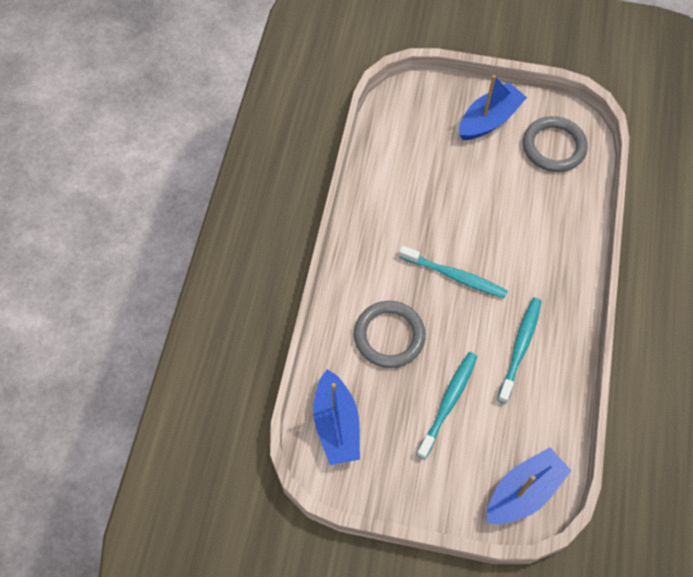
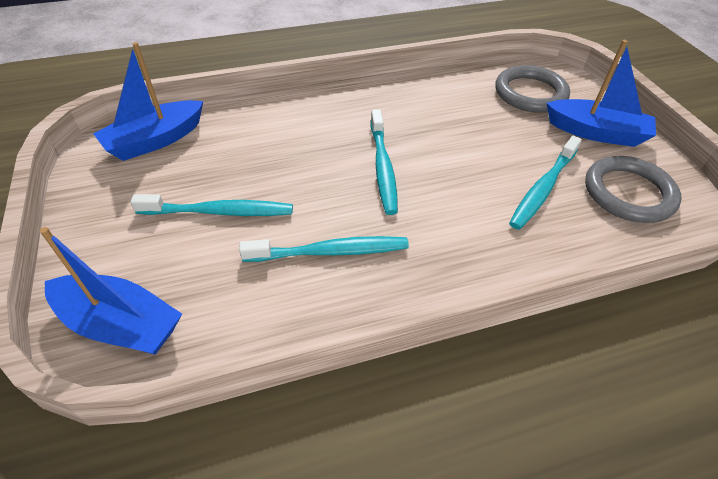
camera: 60 degrees right, 15 degrees down
(389, 336) = (276, 144): grey ring -> grey ring (530, 93)
(525, 191) = (543, 188): none -> turquoise toothbrush

